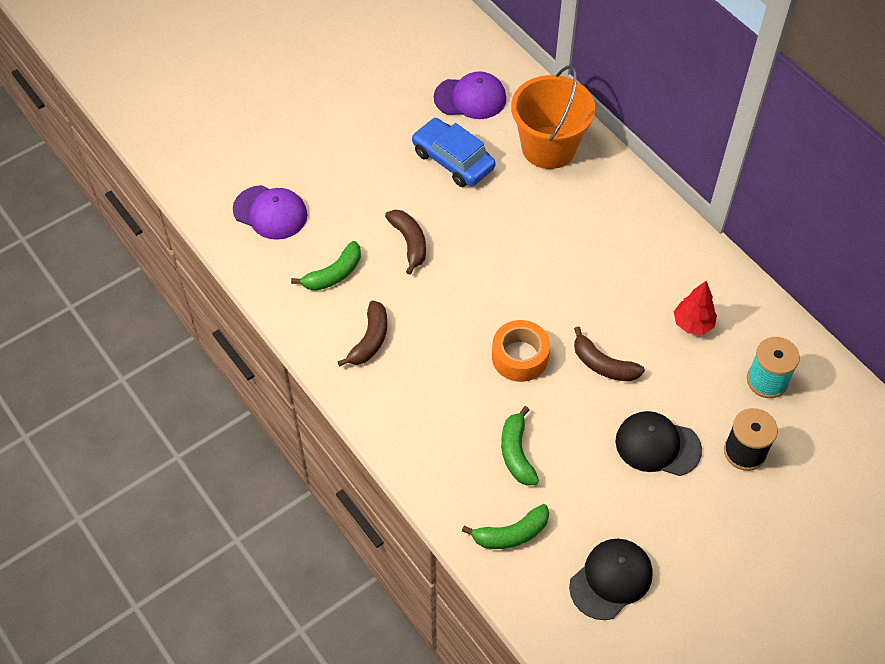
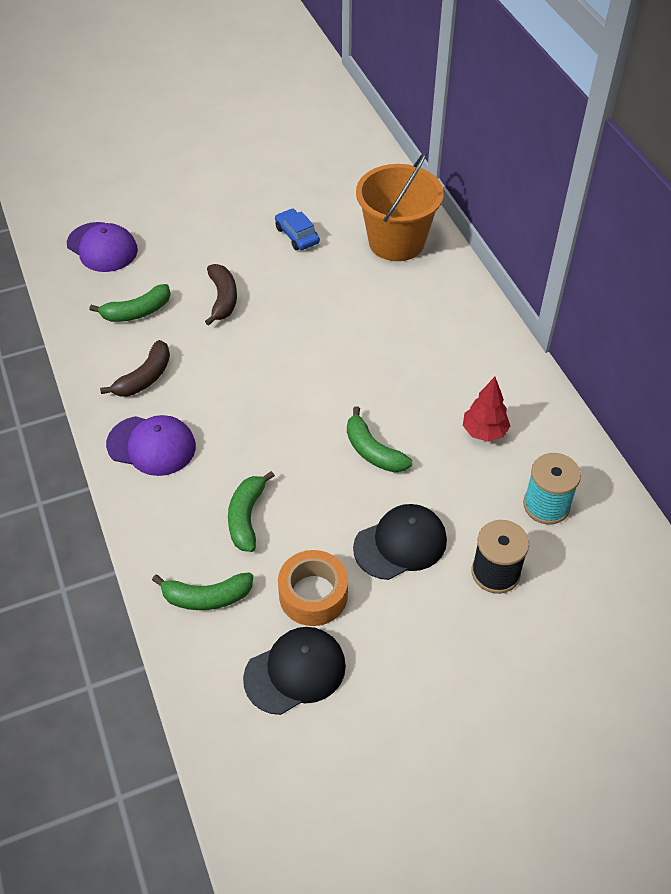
camera: 15 degrees right, 5 degrees down
(453, 160) = (297, 235): blue car -> blue car, size x0.62
(470, 98) = (337, 186): purple cap -> purple cap (152, 445)
(520, 357) = (289, 425): orange tape -> orange tape (313, 595)
(603, 365) = (373, 451): brown banana -> green banana
(657, 445) = (400, 544): black cap -> black cap turned 120 degrees clockwise

